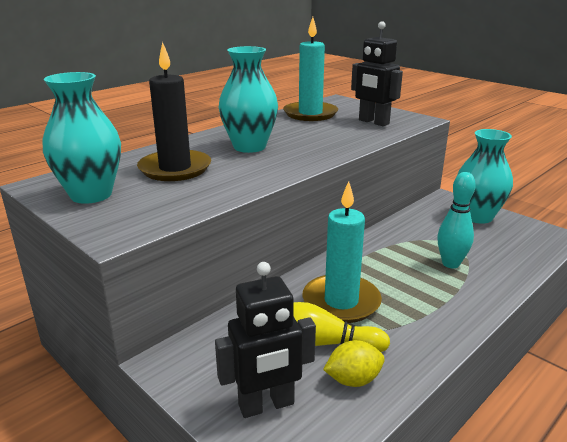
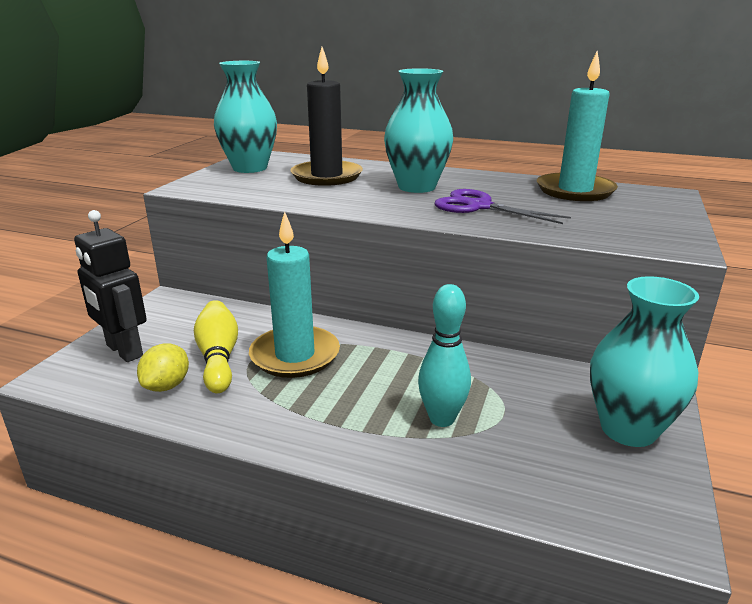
camera: 65 degrees right, 0 degrees up
(316, 140) = (479, 207): none -> purple scissors
(353, 380) = (167, 386): yellow lemon -> yellow lemon turned 60 degrees clockwise
(373, 122) = (606, 222): black robot -> none

